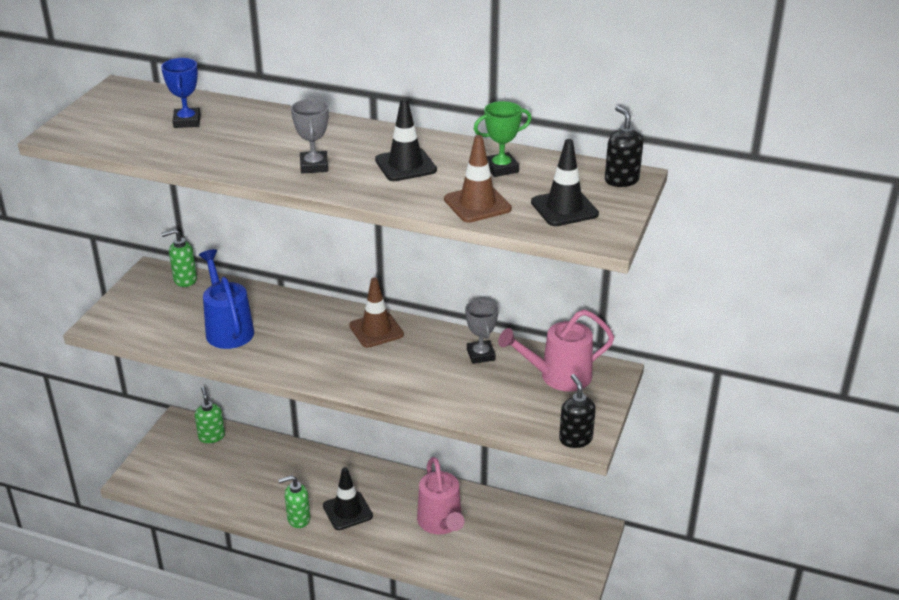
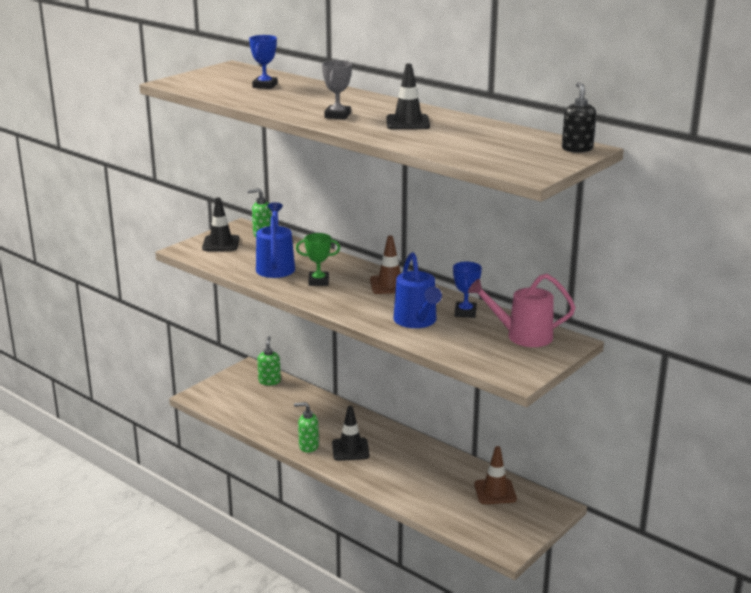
camera: 20 degrees right, 10 degrees down
(435, 381) = (417, 322): none -> blue watering can
(441, 523) = (423, 474): pink watering can -> none
(477, 204) = (445, 147): brown traffic cone -> brown traffic cone (495, 492)
(480, 355) = (465, 312): grey trophy -> blue trophy
(501, 168) = (482, 132): green trophy -> green trophy (318, 281)
(564, 208) = (514, 157): black traffic cone -> black traffic cone (221, 243)
(575, 439) = (511, 376): black soap dispenser -> none

